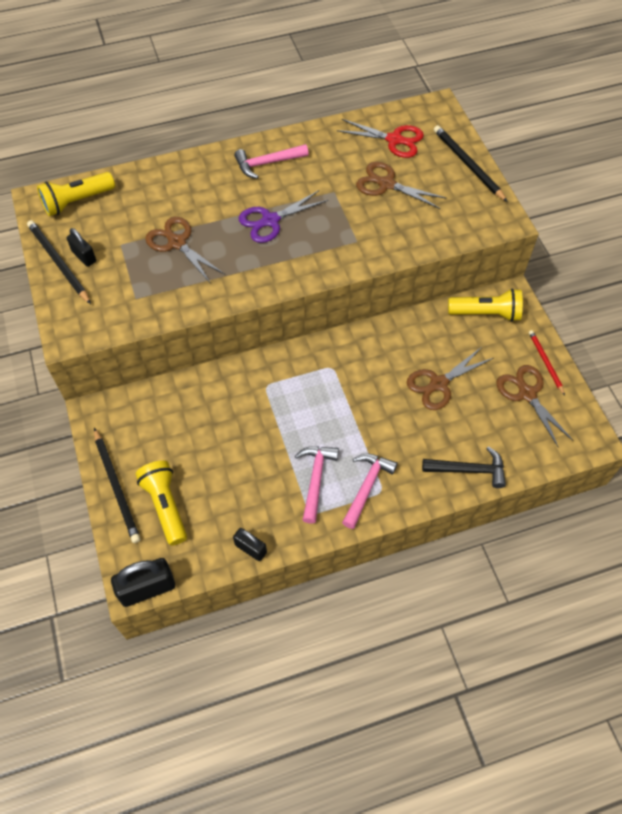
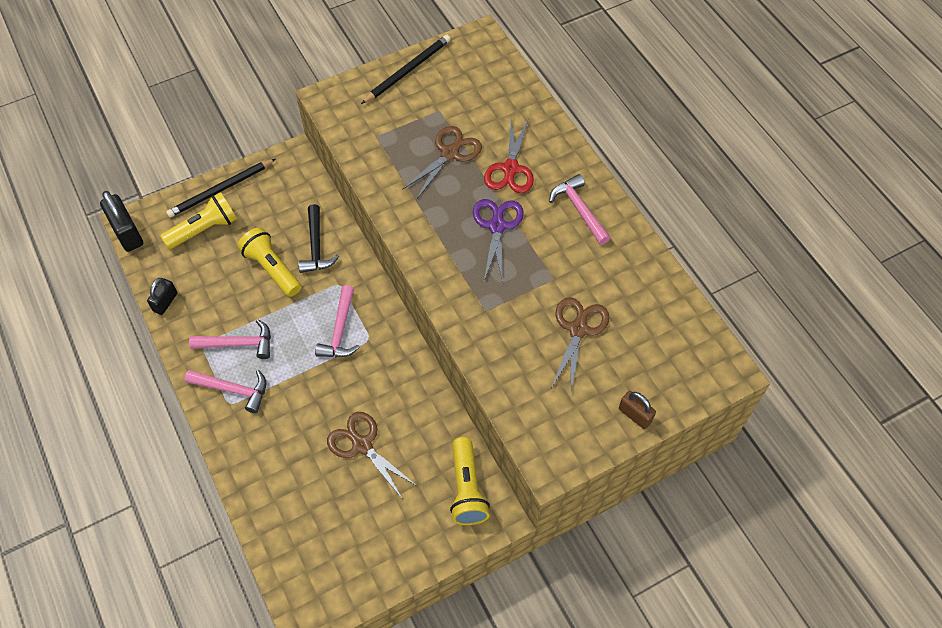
camera: 80 degrees right, 0 degrees up
(77, 201) = (485, 65): yellow flashlight -> yellow flashlight (272, 269)
(84, 256) = (418, 87): black padlock -> none
(270, 220) = (497, 226): purple scissors -> purple scissors turned 45 degrees clockwise
(318, 390) = (340, 330): none -> pink hammer
(394, 140) = (653, 329): red scissors -> red scissors (510, 168)
(468, 164) = (635, 415): black pencil -> brown padlock
(469, 470) = (258, 485): black hammer -> black hammer (316, 246)
(527, 394) = (360, 541): brown scissors -> none
(545, 362) = (407, 560): red pencil -> none

